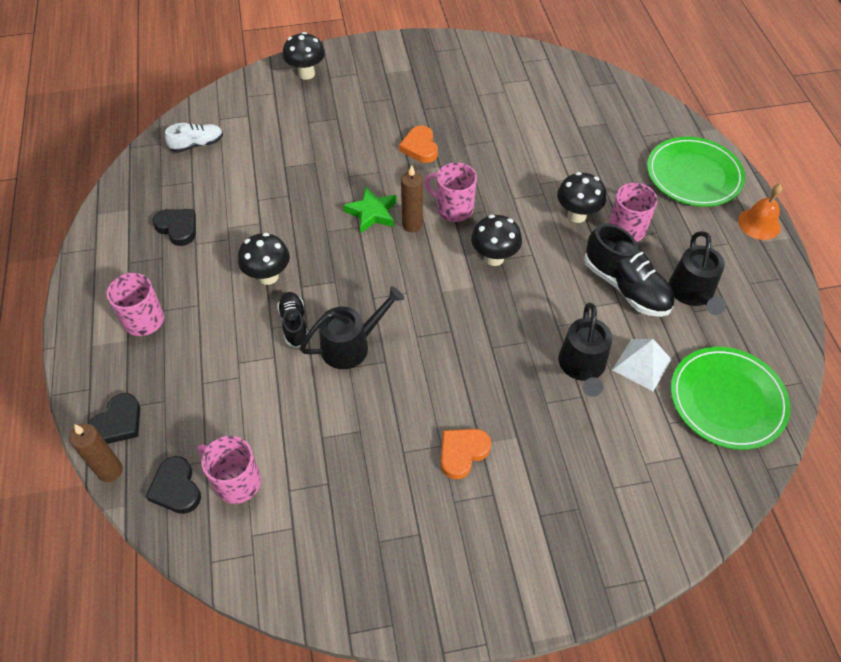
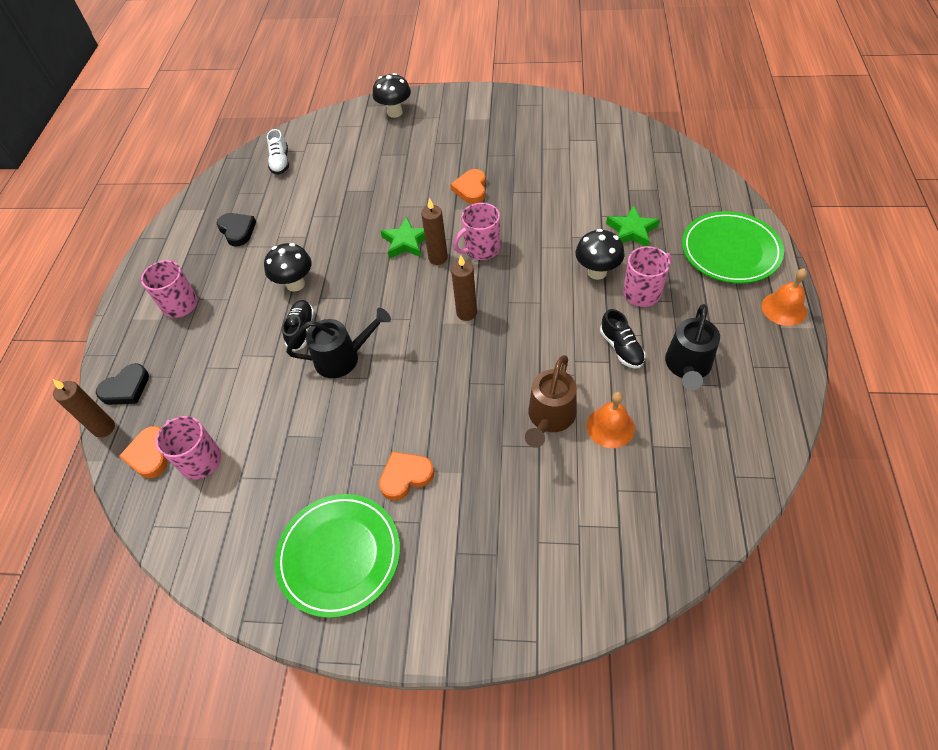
camera: 20 degrees right, 0 degrees up
(176, 488) = (149, 454): black heart -> orange heart
(197, 144) = (280, 162): white shoe -> white shoe turned 90 degrees clockwise
(453, 209) = (481, 249): pink mug -> pink mug turned 75 degrees counterclockwise
(463, 277) = (466, 313): none -> brown candle
(494, 258) = (502, 300): black mushroom -> none
(582, 367) = (549, 418): black watering can -> brown watering can
(595, 169) = (631, 231): none -> green star
(626, 287) = (621, 348): black shoe -> black shoe, size x0.59
(642, 364) = (610, 427): white pyramid -> orange bell
(727, 400) = (687, 479): green plate -> green plate (339, 555)

